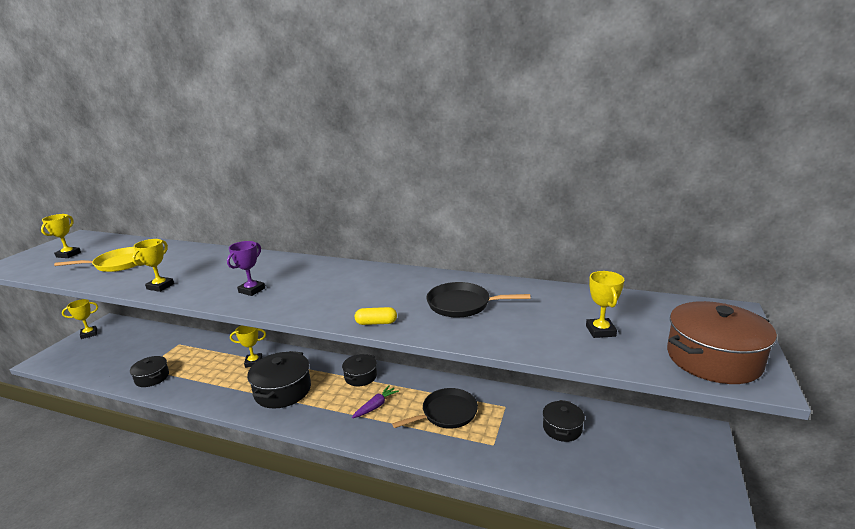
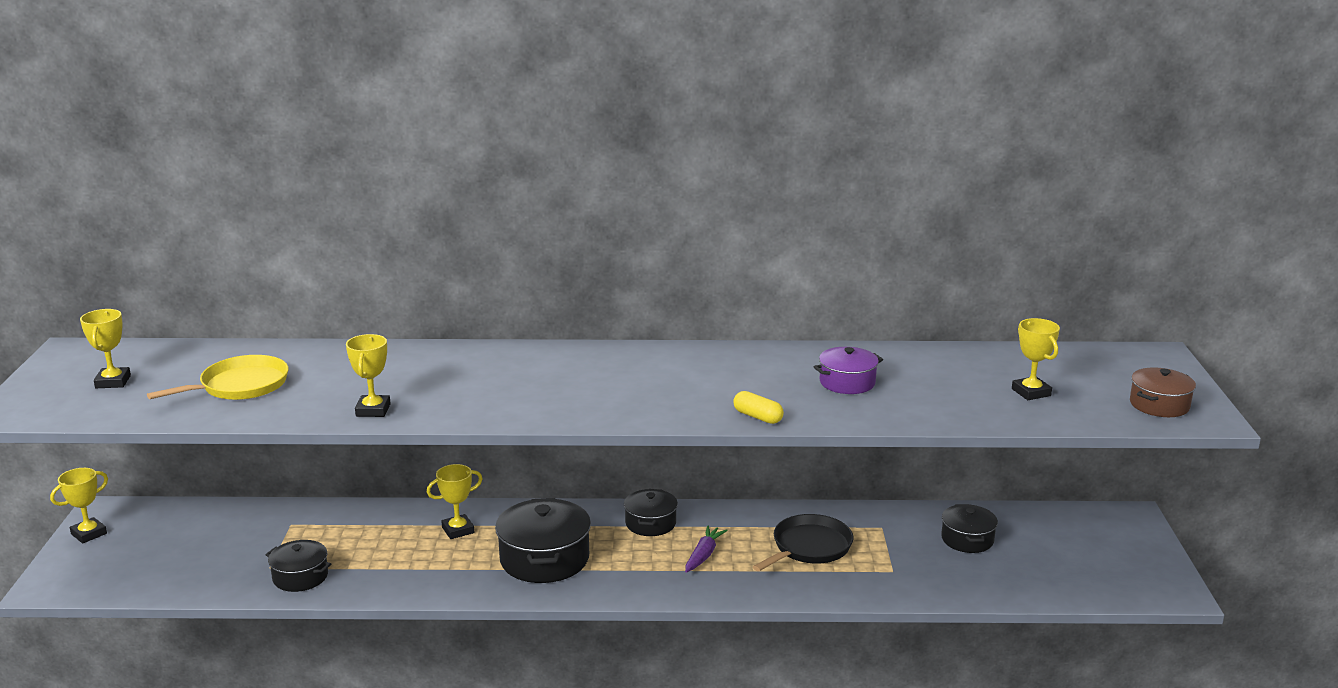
camera: 20 degrees left, 0 degrees up
(251, 290) = (530, 398): purple trophy -> none
(376, 323) = (758, 417): yellow capsule -> yellow capsule turned 60 degrees clockwise
(462, 304) = (847, 382): black pan -> purple pot
(713, 359) = (1159, 405): brown pot -> brown pot, size x0.60

